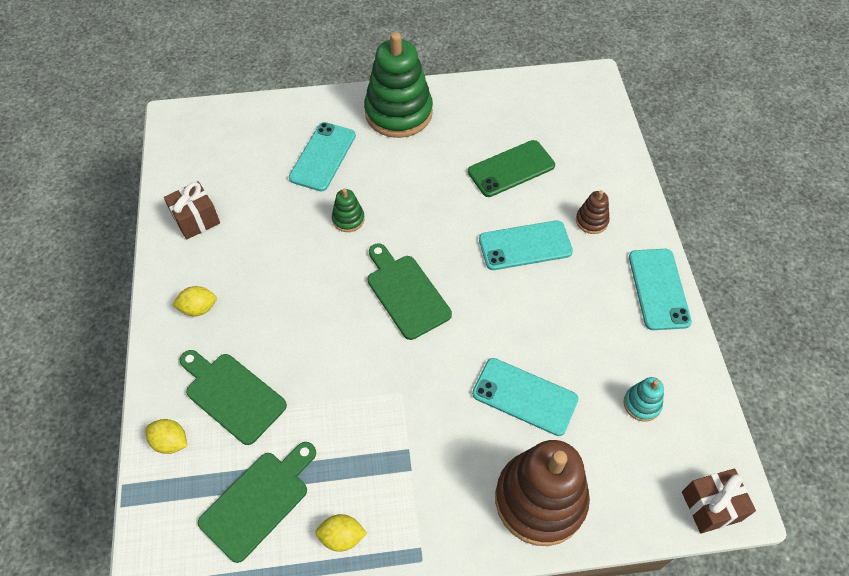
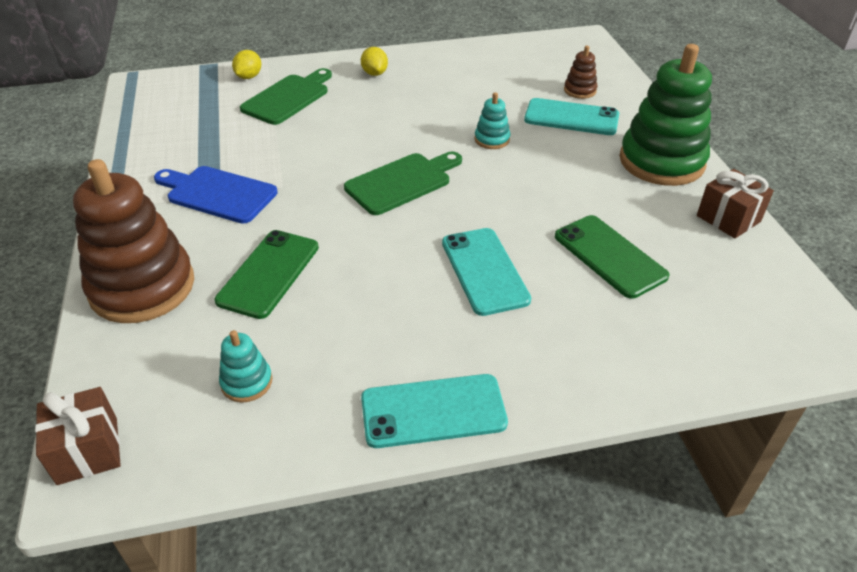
camera: 85 degrees right, 15 degrees down
(196, 219) = (470, 61): brown gift -> brown gift (728, 218)
(258, 501) = (188, 120): green cutting board -> none
(342, 537) = (143, 163): yellow lemon -> none
(348, 219) = (492, 139): green stacking toy -> turquoise stacking toy
(406, 451) = (218, 193): none -> blue cutting board
(524, 396) = (269, 273): turquoise phone -> green phone
(591, 221) = (542, 337): brown stacking toy -> brown stacking toy (580, 90)

